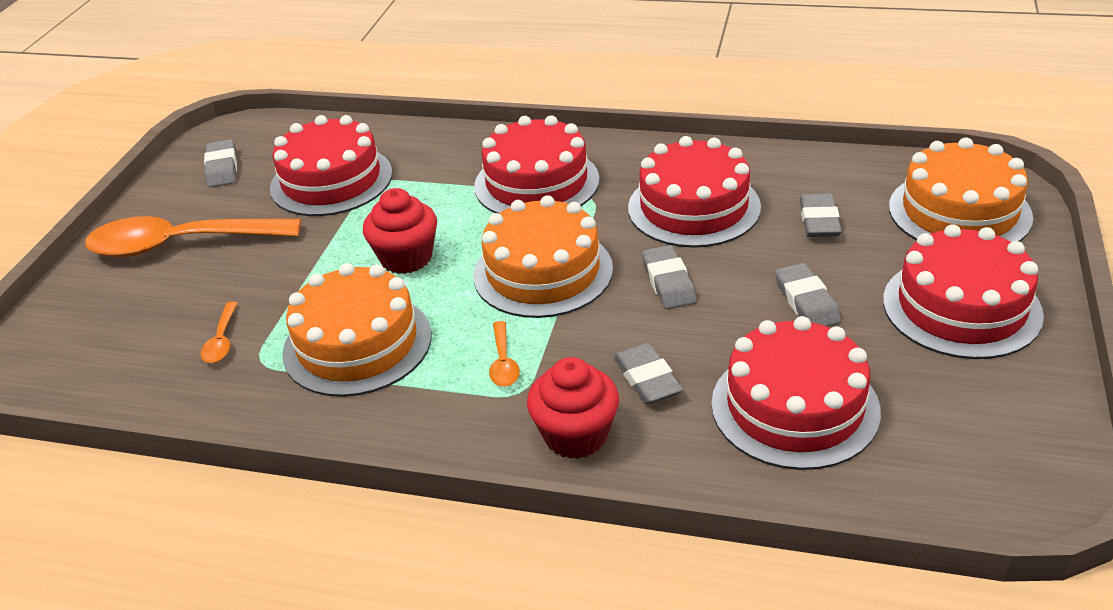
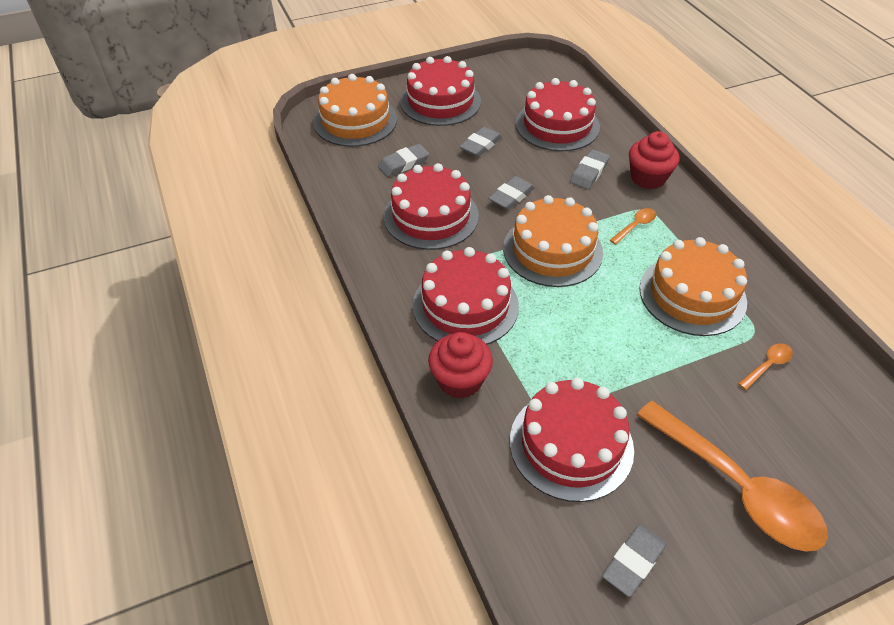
camera: 130 degrees left, 10 degrees up
(406, 258) = (605, 324): red cupcake -> red cupcake (460, 380)

